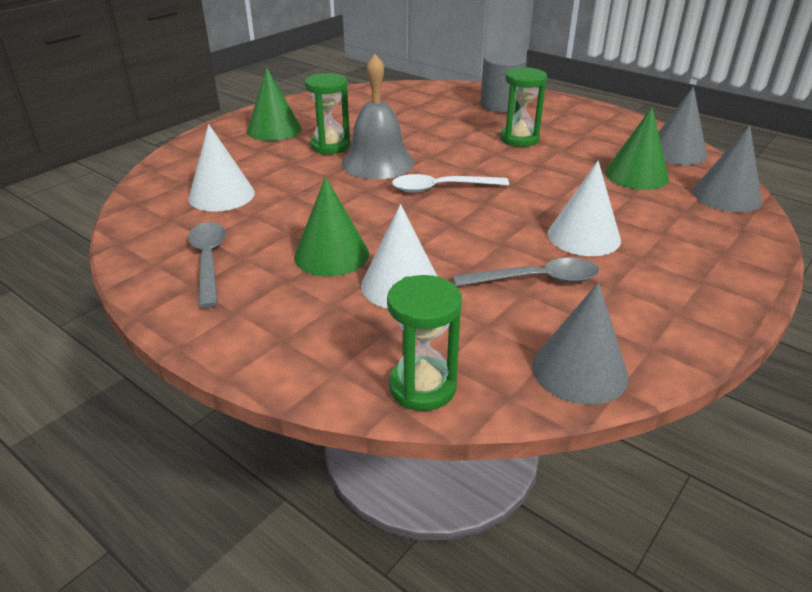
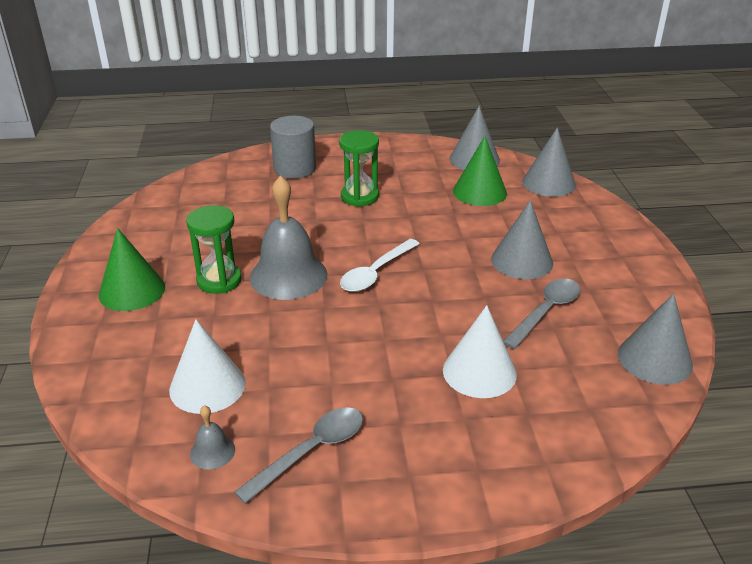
camera: 45 degrees left, 0 degrees up
(162, 228) = (212, 451): none -> grey bell
(208, 261) = (312, 451): grey spoon -> grey spoon turned 105 degrees clockwise
(331, 255) = (395, 380): green cone -> none
(422, 387) = (605, 433): green hourglass -> none
(583, 236) = (522, 261): white cone -> grey cone

